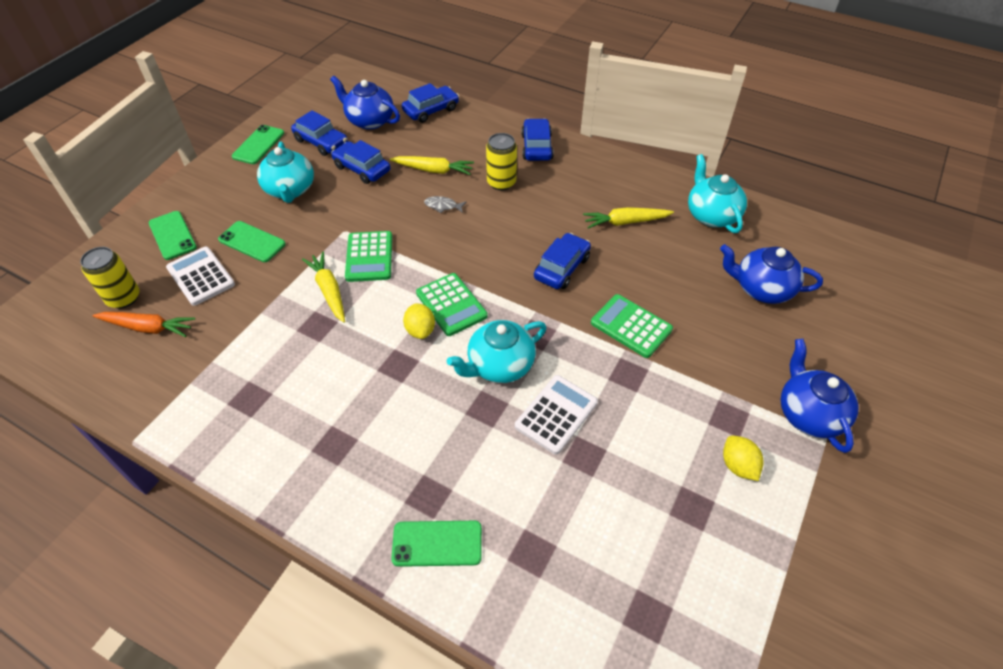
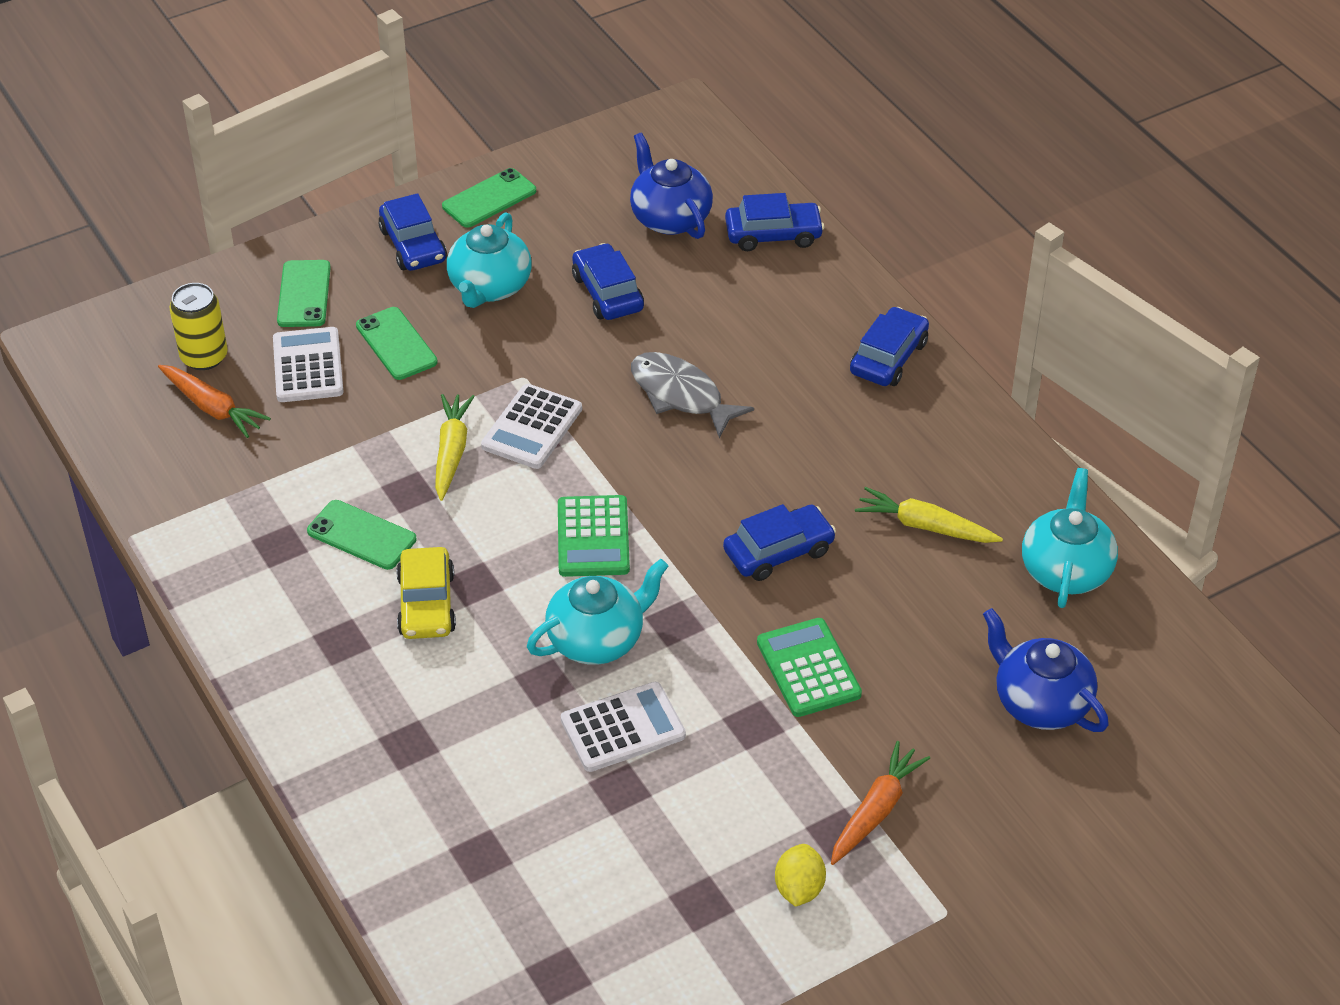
camera: 30 degrees right, 5 degrees down
(321, 142) = (578, 227): blue car -> blue car (413, 245)
(369, 257) = (532, 427): green calculator -> white calculator
(376, 392) = (426, 604): none -> yellow car
(420, 330) = (531, 553): yellow lemon -> none
(434, 170) = (707, 335): yellow carrot -> none
(437, 543) = (385, 796): green phone -> green phone (361, 535)
(443, 206) = (681, 395): grey fish -> grey fish, size x2.03
(499, 365) = (597, 639): turquoise teapot -> turquoise teapot turned 150 degrees clockwise
(501, 182) = (791, 393): yellow can -> none
(736, 392) = (876, 810): none -> orange carrot
(808, 414) = (949, 879): blue teapot -> none

